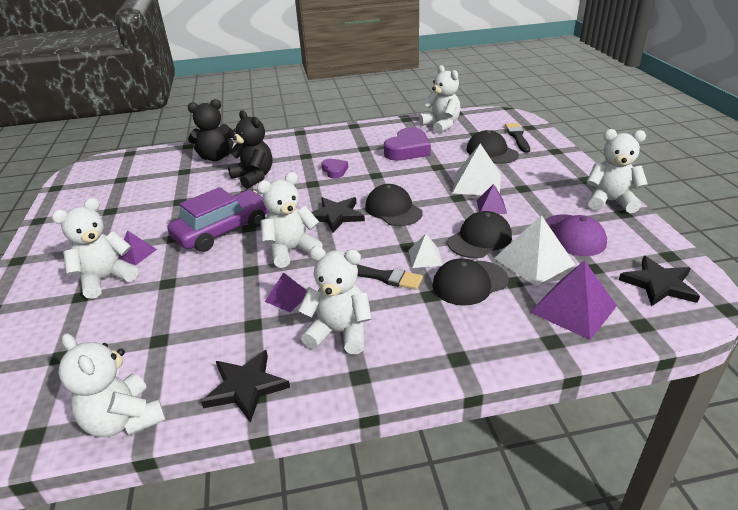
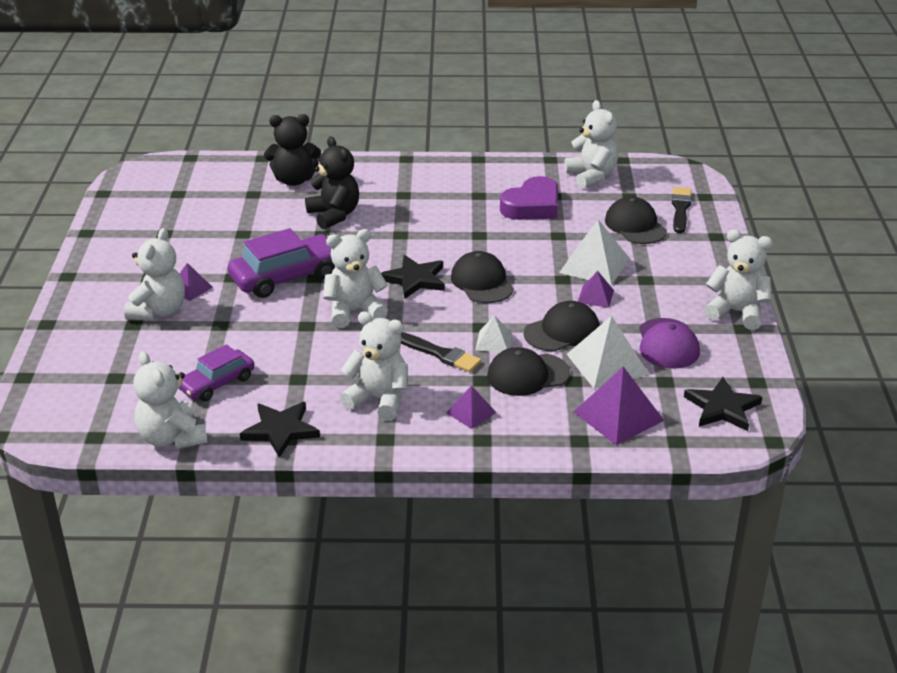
camera: 10 degrees right, 0 degrees up
(106, 279) = (158, 311): white teddy bear -> white teddy bear turned 135 degrees clockwise
(170, 344) = (217, 383): none -> purple car
(287, 297) = (338, 359): purple pyramid -> purple pyramid (471, 412)
(334, 171) = (432, 221): purple heart -> none

